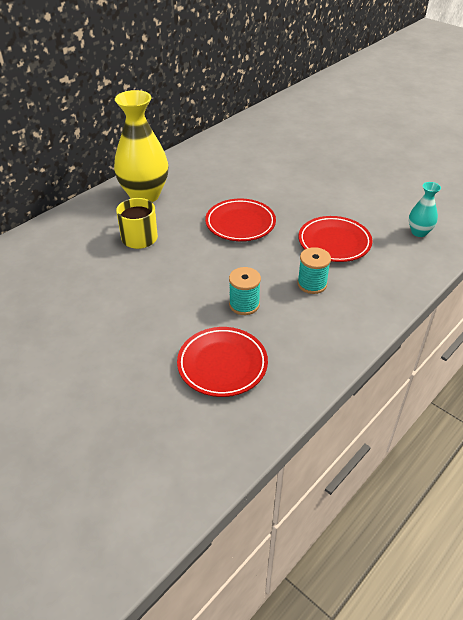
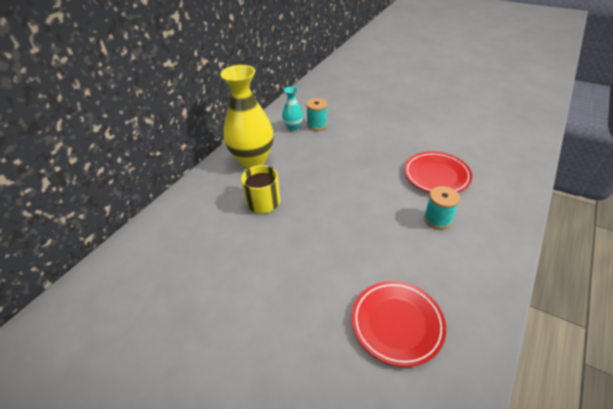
camera: 10 degrees left, 0 degrees up
(240, 223) = (348, 172): red plate -> none
(244, 304) = (387, 252): turquoise spool -> turquoise spool (317, 125)
(419, 232) = (500, 154): turquoise vase -> turquoise vase (293, 127)

